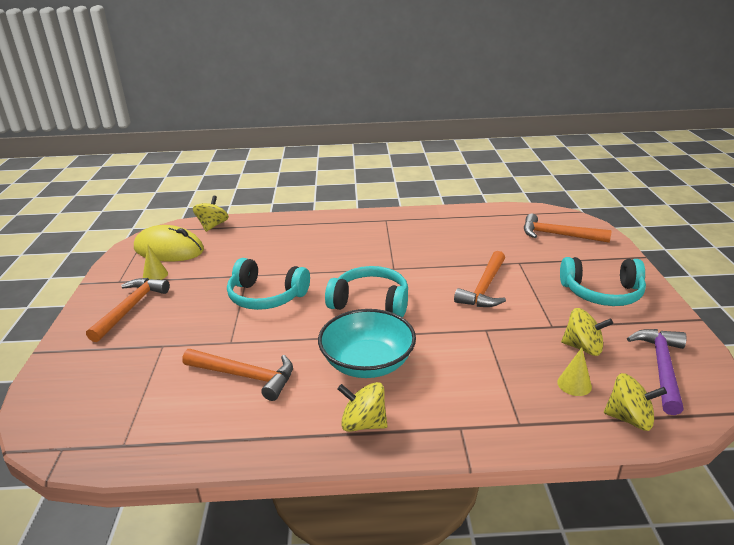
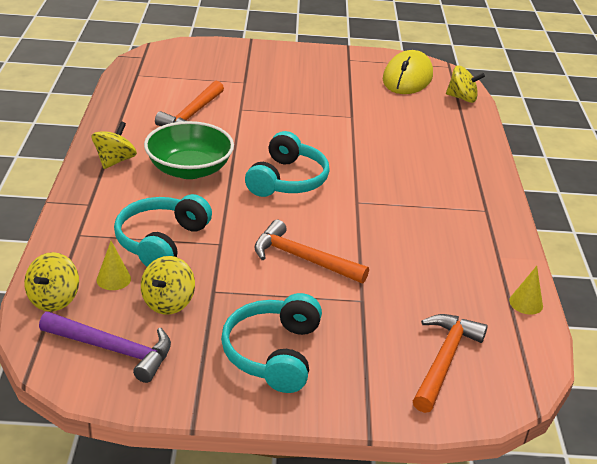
camera: 90 degrees right, 5 degrees up
(130, 308) = (302, 67): orange hammer -> none
(155, 275) = (358, 74): yellow cone -> yellow cone (526, 303)
(266, 296) = (309, 125): turquoise headphones -> turquoise headphones (161, 241)
(367, 363) = (189, 169): turquoise bowl -> green bowl

